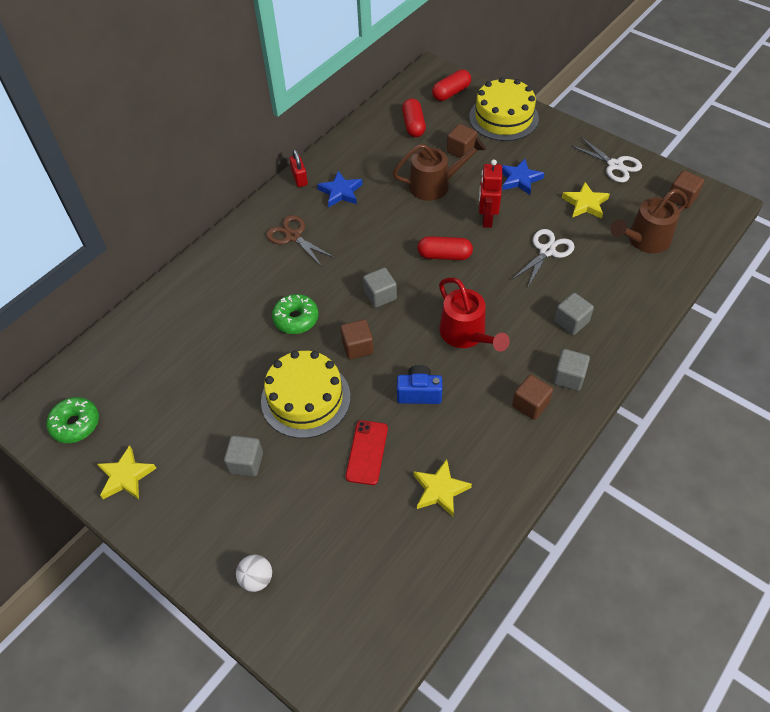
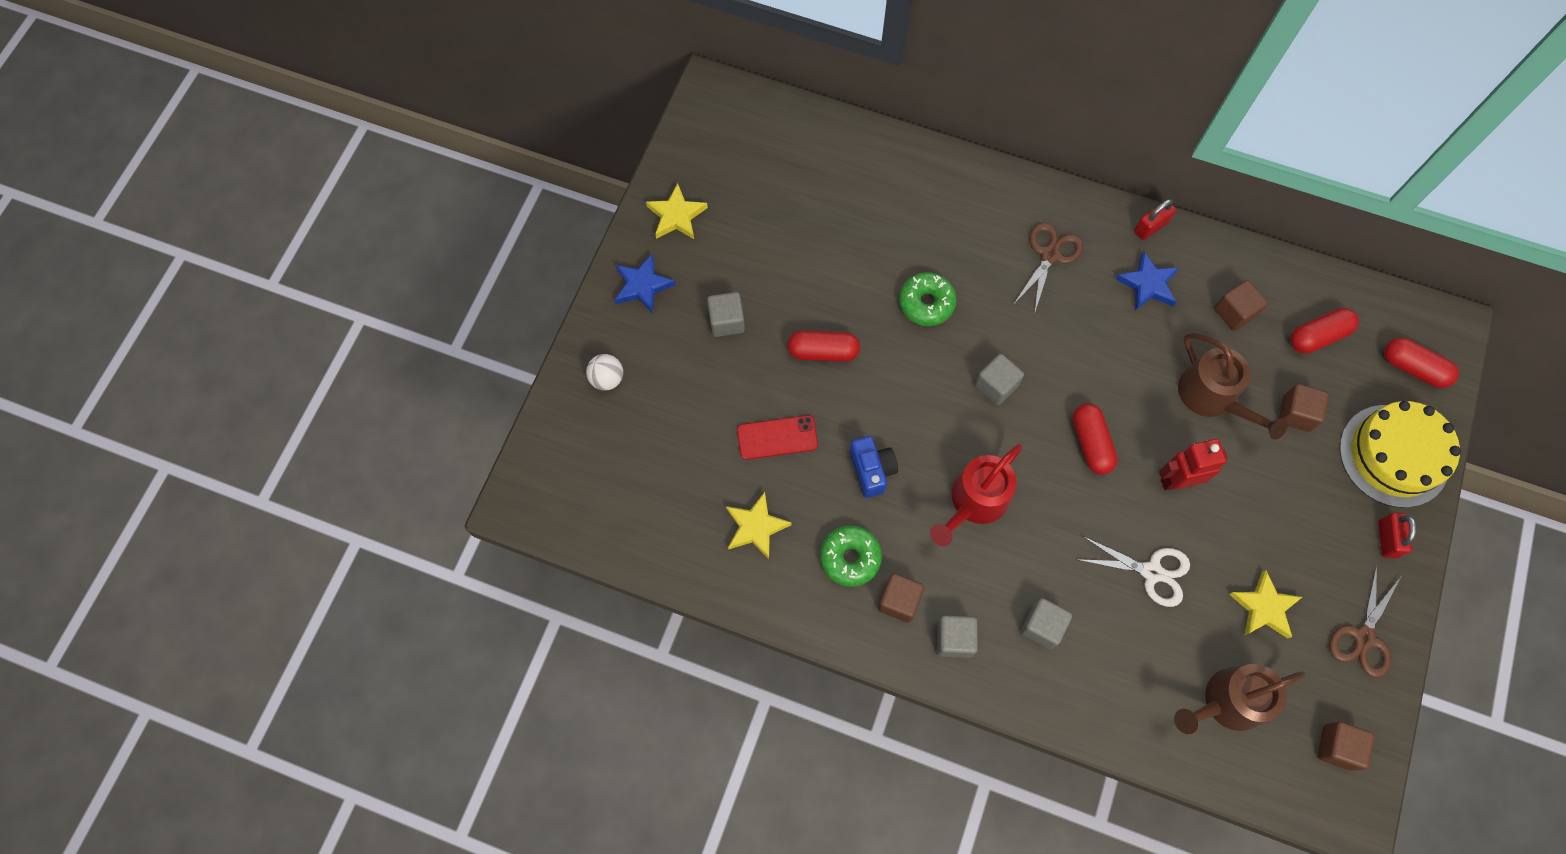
camera: 70 degrees right, 15 degrees up
(75, 424) = (718, 143): green donut -> green donut (850, 558)
(305, 398) = (823, 352): yellow cake -> red capsule
(357, 347) = (911, 384): brown cube -> brown cube (1234, 312)
(519, 179) = (1273, 507): blue star -> blue star (642, 286)
(555, 136) = (1387, 539): none -> red padlock
(615, 165) = (1364, 637): white scissors -> brown scissors
(644, 240) = (1226, 702): brown watering can -> brown watering can turned 60 degrees counterclockwise

